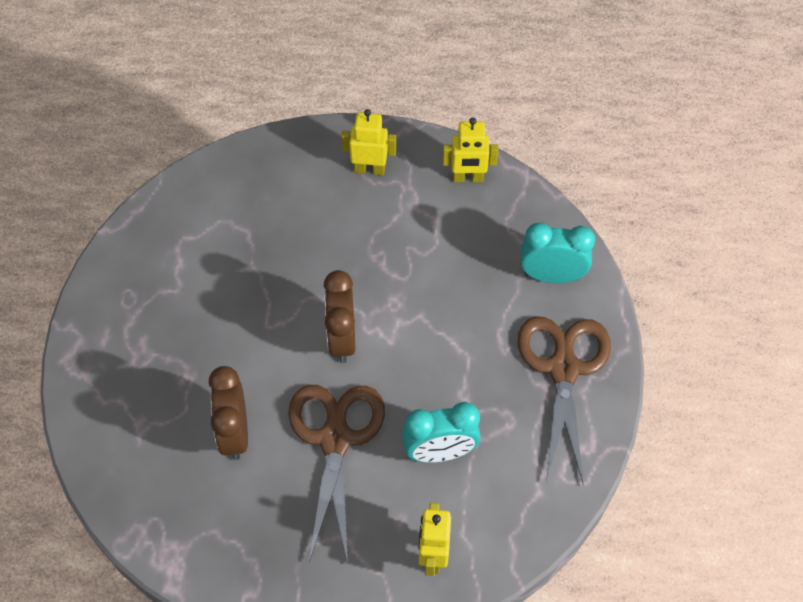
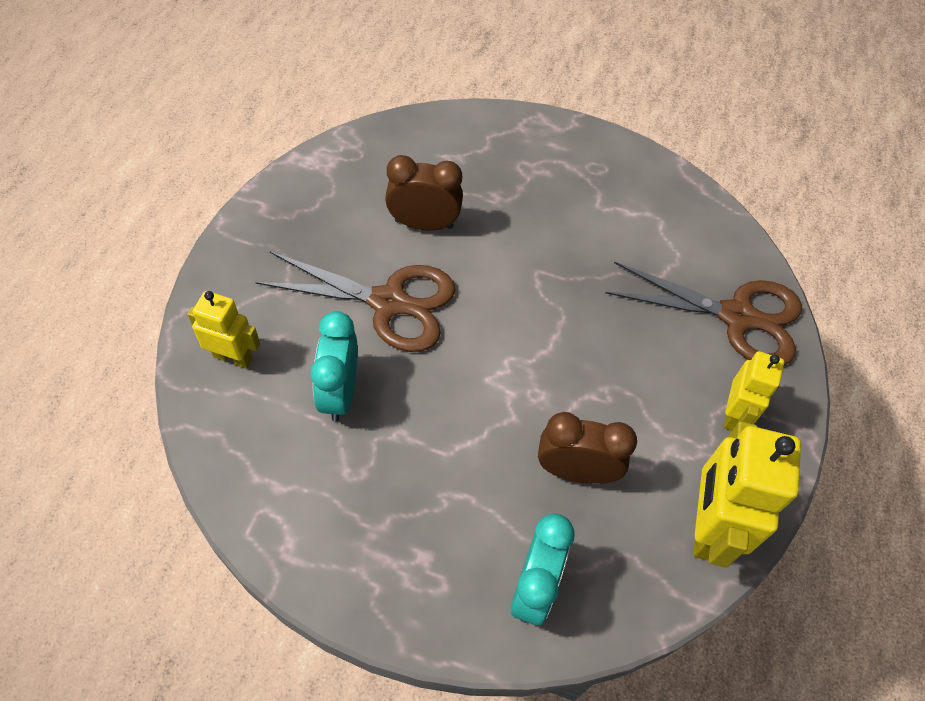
camera: 100 degrees right, 0 degrees up
(342, 339) = (503, 334): brown clock -> brown clock (575, 471)
(468, 178) = (707, 527): yellow robot -> yellow robot, size x1.68
(563, 368) = (398, 557): brown scissors -> brown scissors (737, 317)

